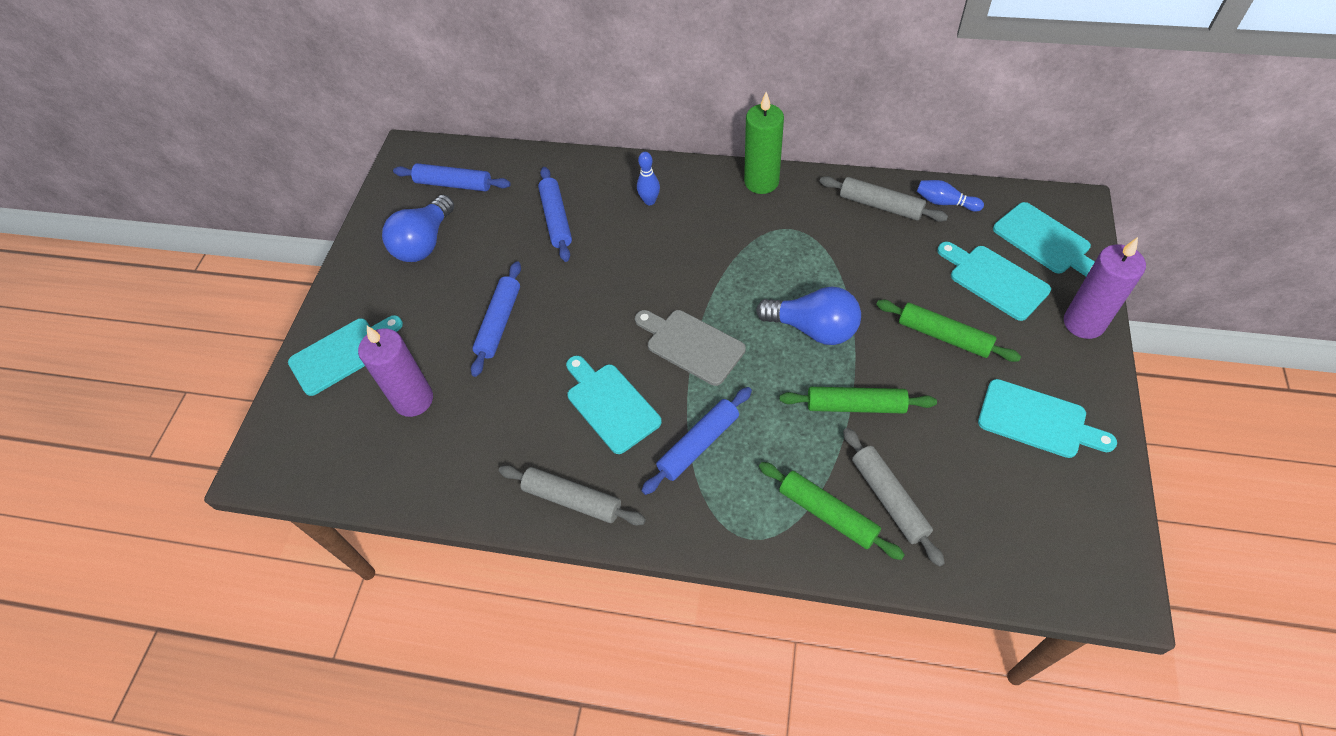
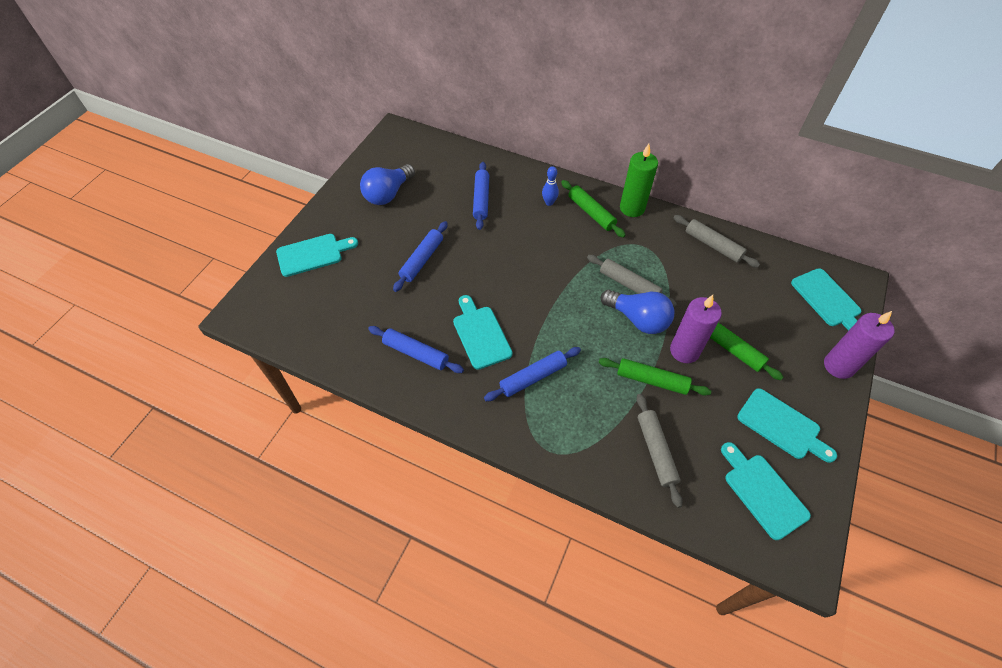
camera: 10 degrees right, 0 degrees up
(413, 400) = (350, 296): purple candle -> purple candle (684, 351)
(453, 184) = (419, 159): blue rolling pin -> blue rolling pin (416, 353)
(572, 499) = (436, 391): grey rolling pin -> grey rolling pin (629, 285)
(691, 345) = (548, 308): grey cutting board -> none
(827, 514) = (609, 449): green rolling pin -> green rolling pin (591, 213)
(945, 202) = (761, 255): blue bowling pin -> none
(994, 280) = (781, 318): turquoise cutting board -> turquoise cutting board (763, 492)

